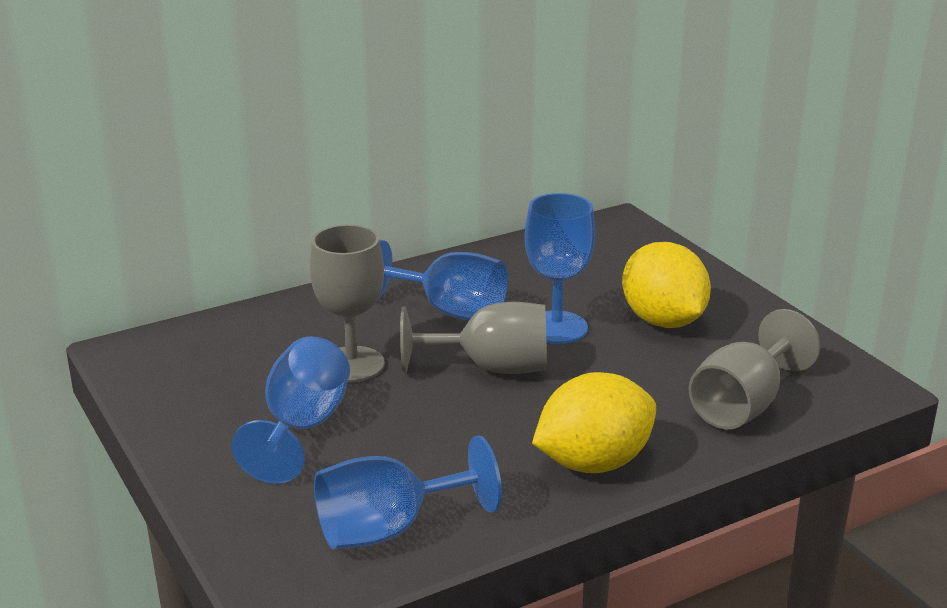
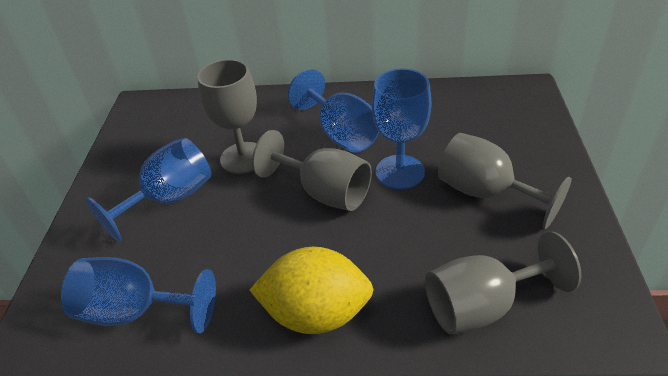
camera: 35 degrees right, 15 degrees up
(663, 321) = (485, 193): yellow lemon -> grey goblet

